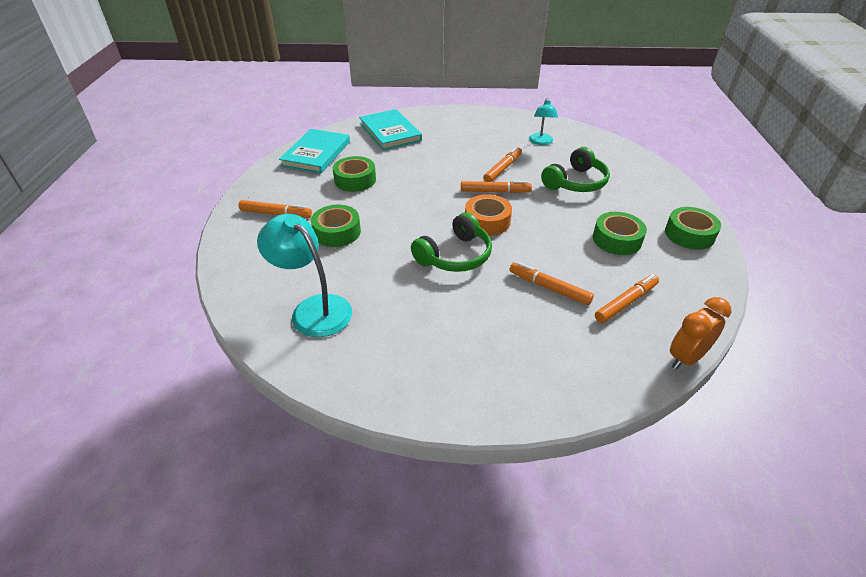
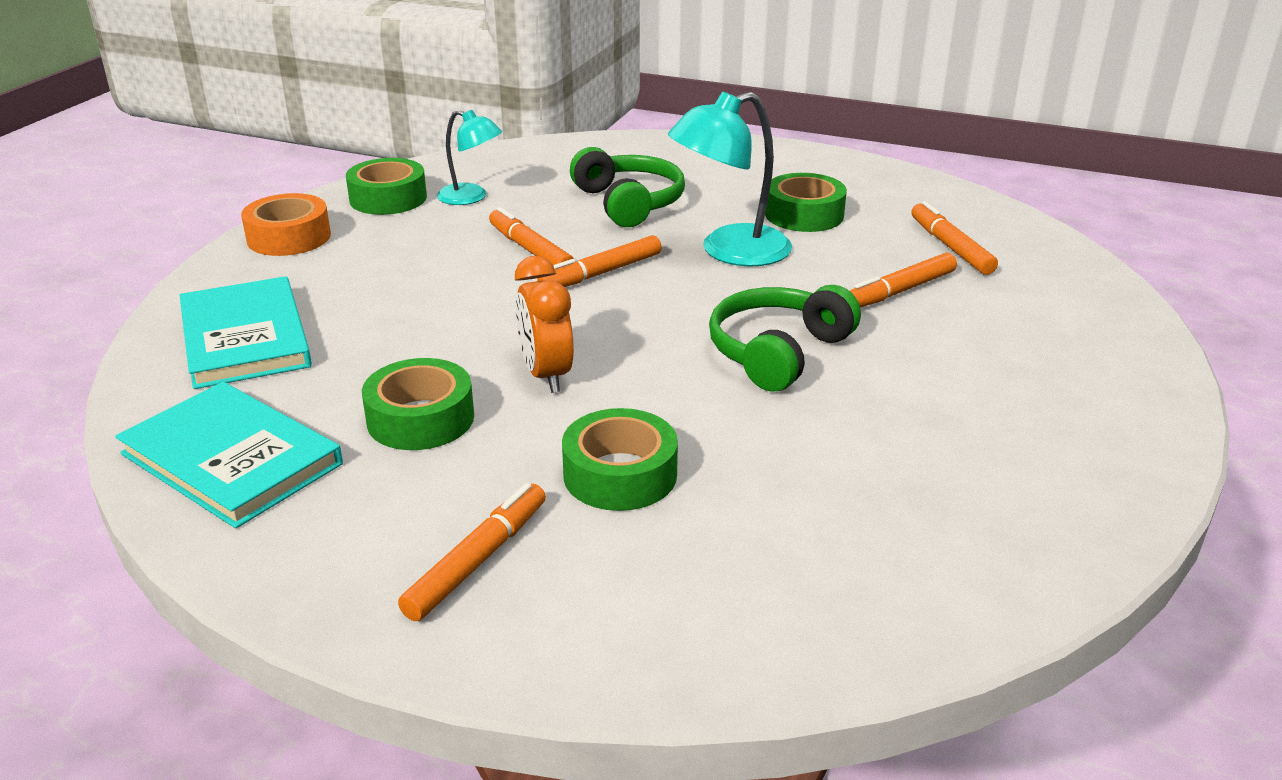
camera: 70 degrees left, 10 degrees down
(313, 309) = (879, 542): turquoise lamp -> turquoise lamp (729, 251)
(390, 132) = (245, 338): turquoise book -> turquoise book turned 75 degrees clockwise
(455, 256) = (778, 352): green headphones -> green headphones turned 120 degrees counterclockwise
(487, 221) = (690, 301): orange tape -> orange tape (289, 237)
(495, 191) = (601, 273): orange marker -> orange marker turned 150 degrees counterclockwise
(686, 358) = (1066, 241): orange clock -> orange clock (546, 375)
(689, 234) = (817, 168): green tape -> green tape (388, 198)

